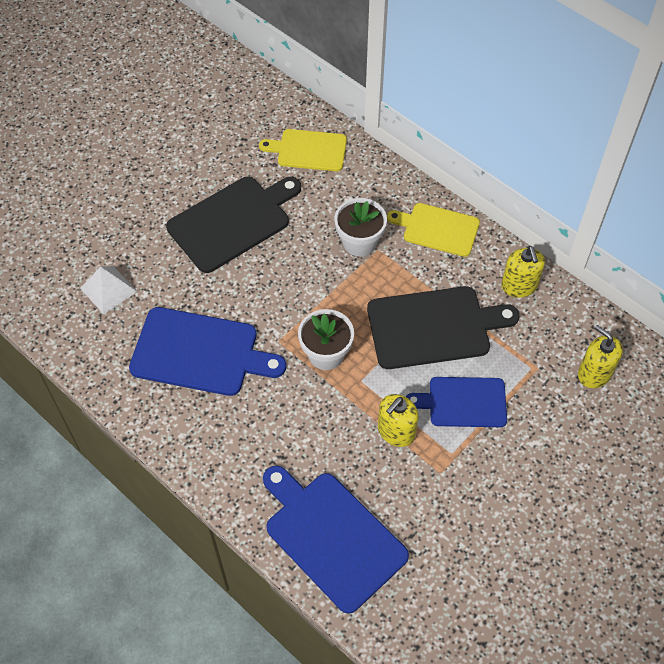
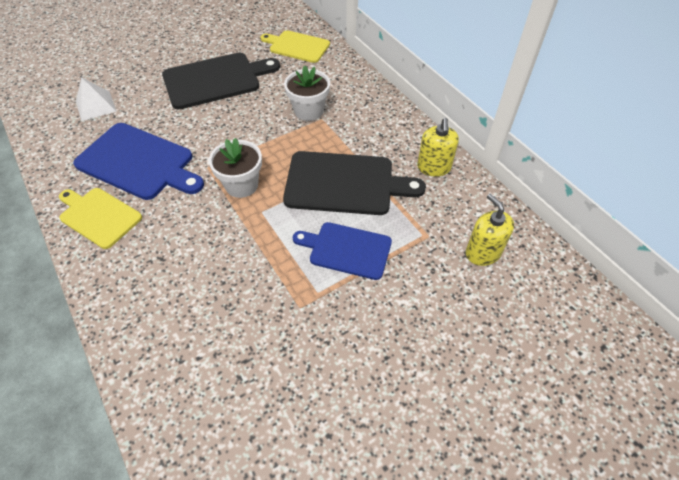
camera: 15 degrees right, 5 degrees down
(331, 537) = (168, 342): blue cutting board -> none
(396, 431) = (273, 261): yellow soap dispenser -> none
(437, 229) = (378, 114): yellow cutting board -> yellow cutting board (98, 216)

